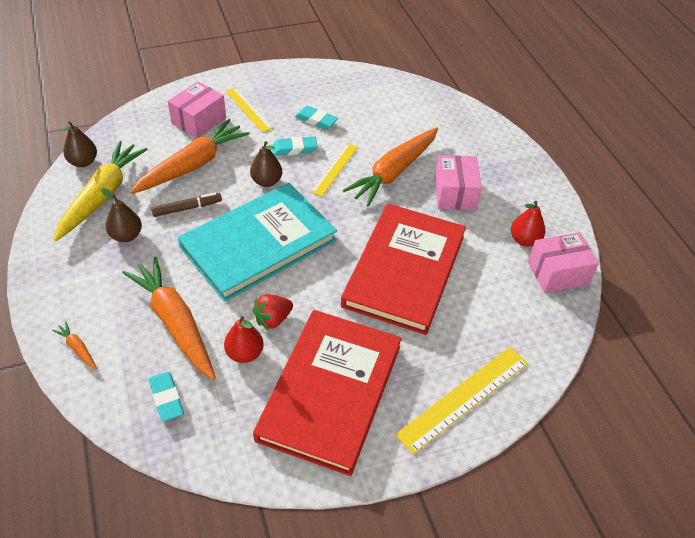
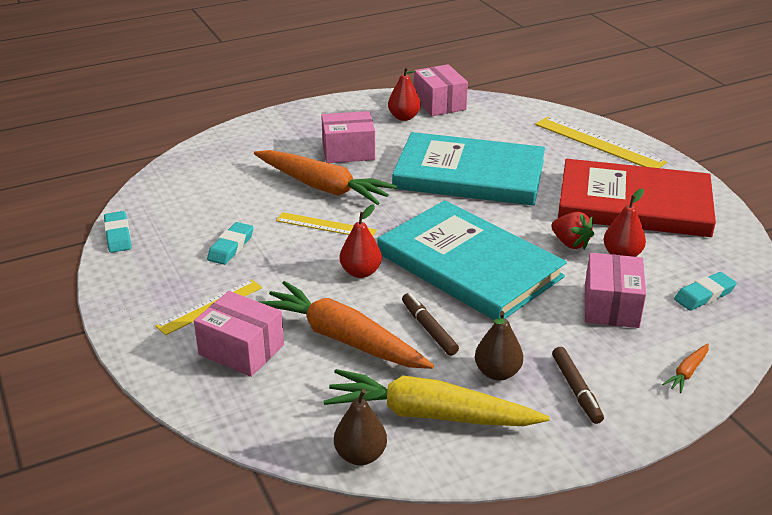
camera: 95 degrees left, 15 degrees down
(90, 274) = (576, 390): none -> brown marker
(175, 323) = (611, 306): orange carrot -> pink box
(266, 181) = (360, 272): brown pear -> red pear
(294, 149) = (293, 258): turquoise eraser -> turquoise eraser (118, 235)
(404, 270) = (469, 175): red book -> turquoise book

